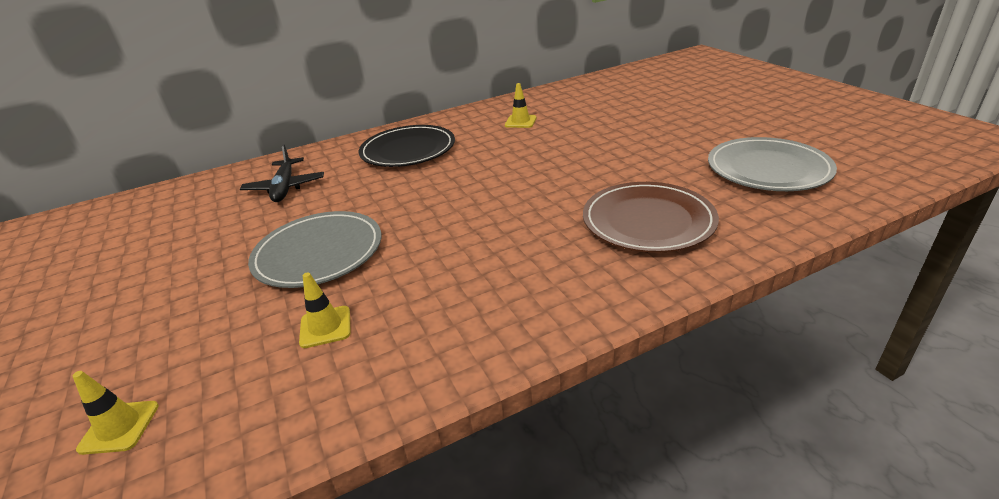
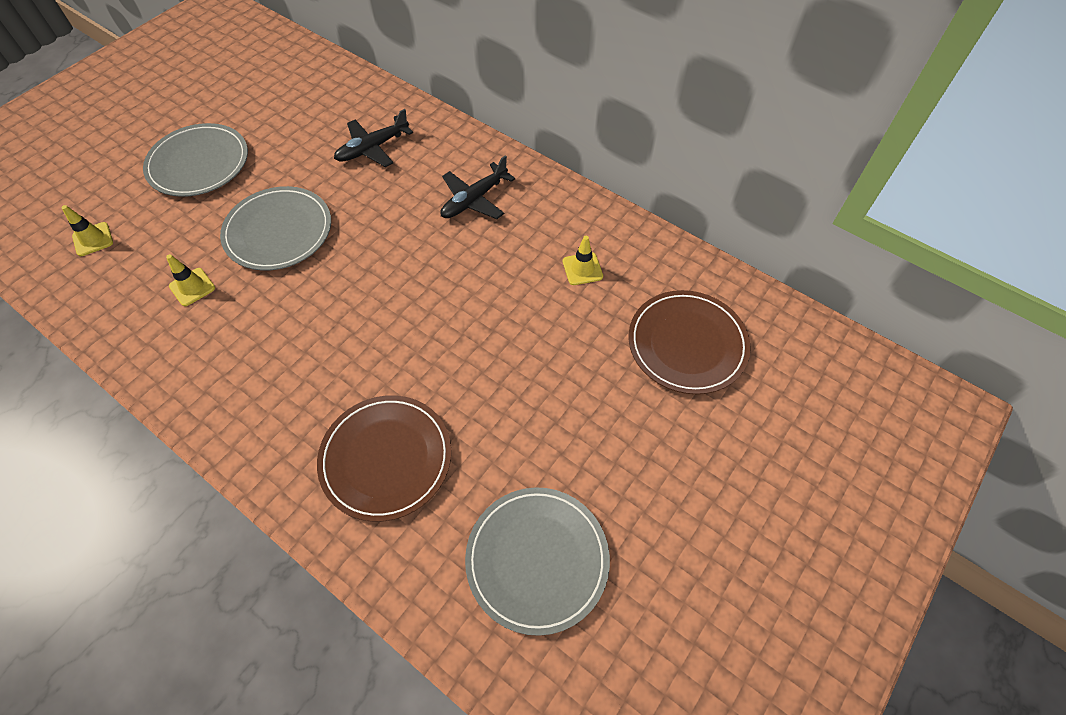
camera: 60 degrees right, 25 degrees up
(134, 303) = (199, 163): none -> grey plate
(408, 150) = (474, 199): black plate -> black plane
(612, 101) = (687, 344): none -> brown plate

